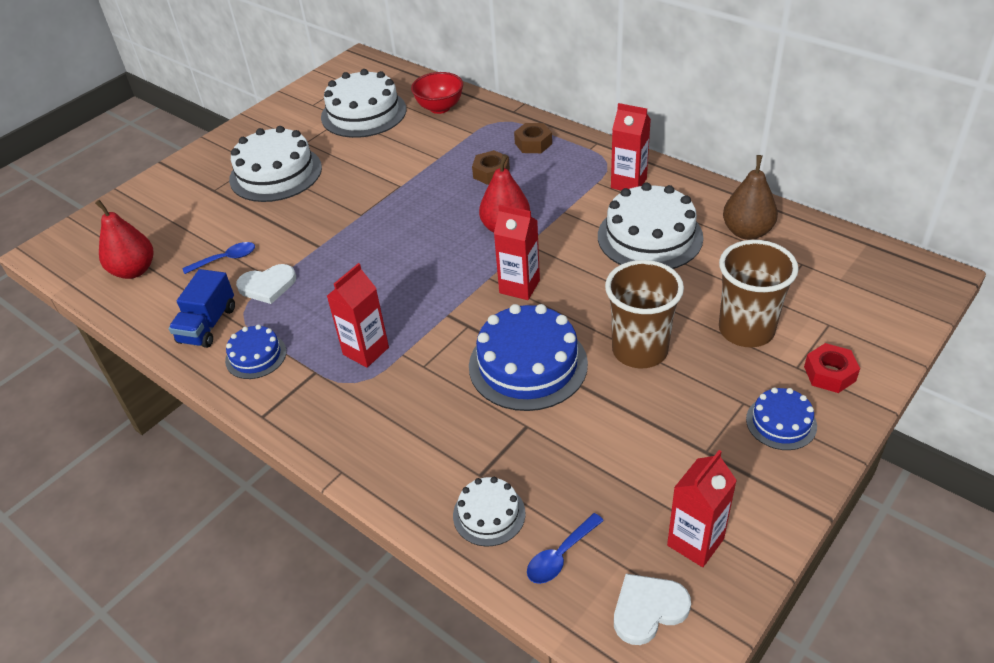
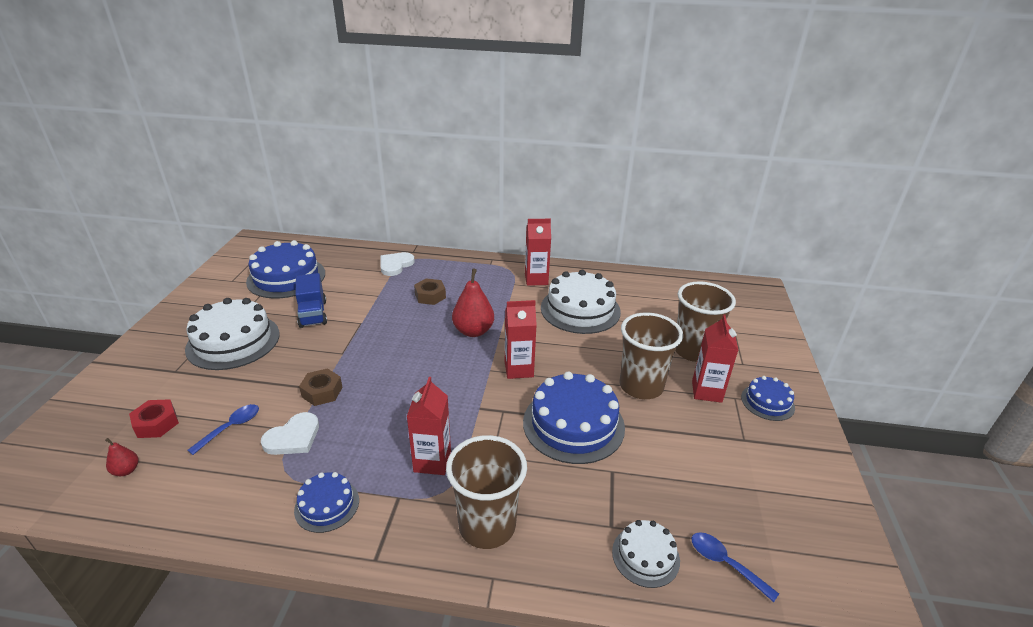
camera: 35 degrees left, 10 degrees down
(134, 270) = (126, 470): red pear -> red pear, size x0.49
(208, 325) = (253, 494): blue truck -> blue truck (313, 314)
(363, 113) = (286, 277): white cake -> blue cake
(369, 427) = (487, 526): none -> brown cup
(440, 108) = (351, 261): red bowl -> none
(533, 143) = (446, 269): brown nut -> brown nut (322, 392)
(560, 556) = (725, 563): blue spoon -> blue spoon turned 120 degrees clockwise
(648, 609) = (817, 574): white heart -> white heart (395, 265)
(695, 542) = (797, 507): red carton -> red carton (706, 391)
(747, 232) = (637, 290): brown pear -> none
(829, 373) = (763, 361): red nut -> red nut (156, 423)

